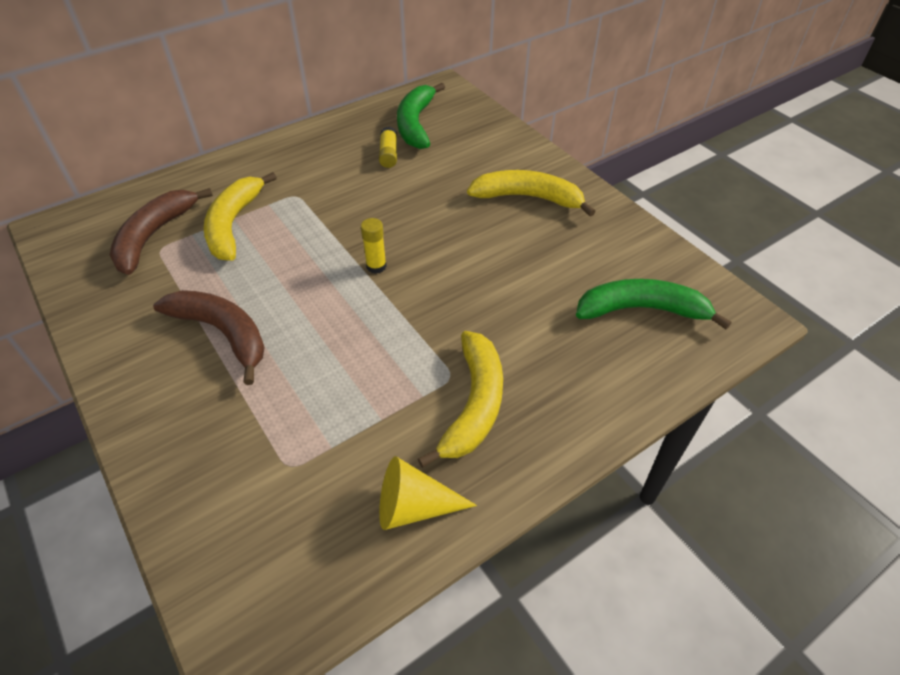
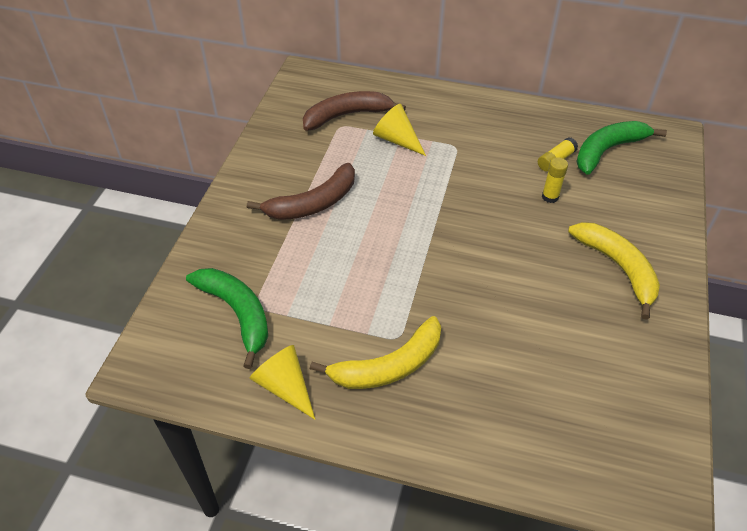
camera: 50 degrees right, 0 degrees up
(223, 333) = (313, 203): brown banana -> brown banana turned 60 degrees clockwise
(233, 224) = (397, 140): yellow banana -> yellow cone
(376, 266) = (445, 232): yellow glue stick -> yellow glue stick (550, 197)
(642, 310) = (587, 416): green banana -> green banana (237, 313)

